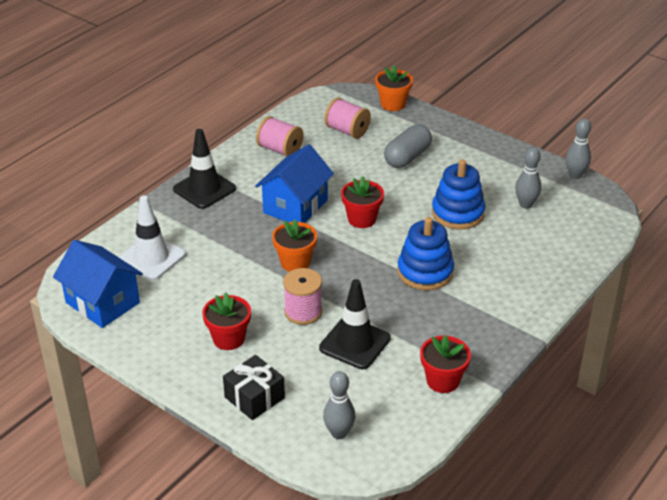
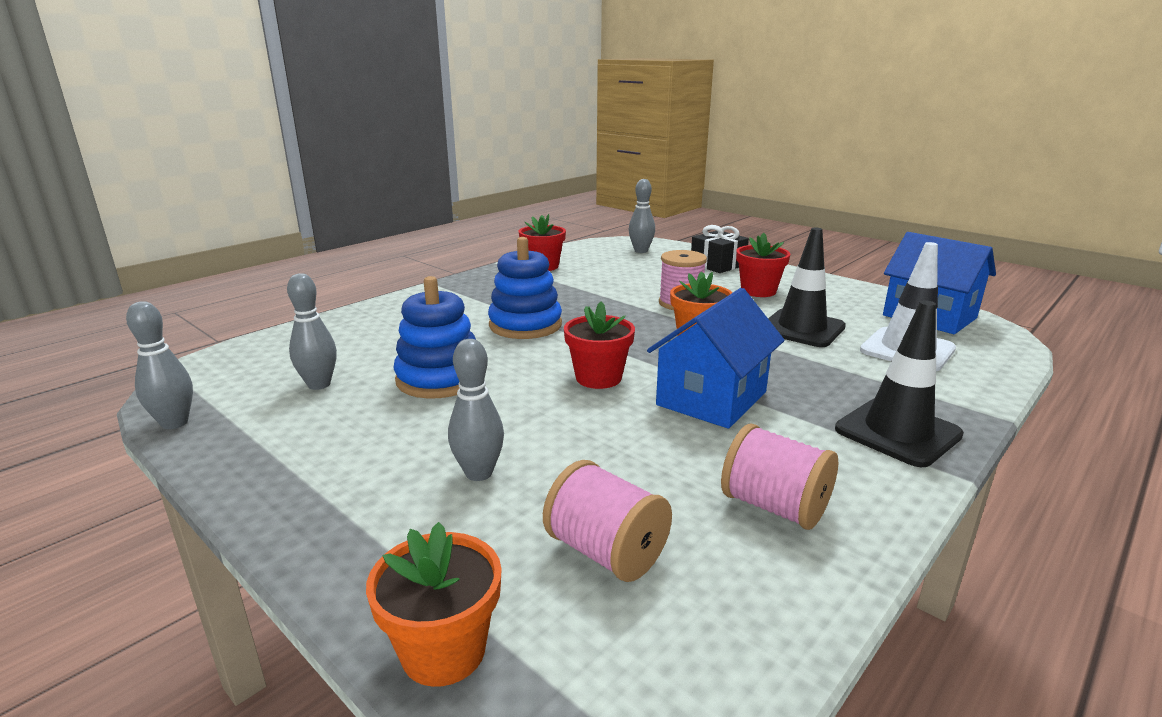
camera: 175 degrees left, 15 degrees down
(355, 343) = (623, 285): black traffic cone -> black traffic cone (801, 329)
(407, 157) = (479, 473): grey capsule -> grey bowling pin

